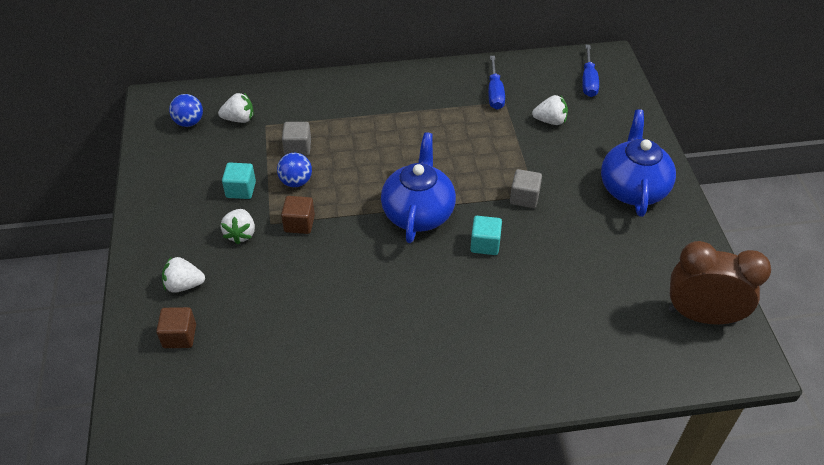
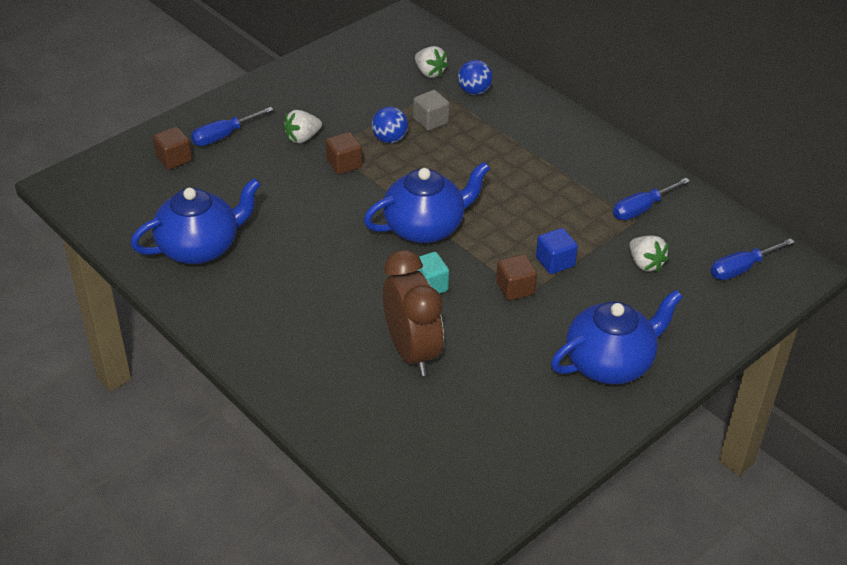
camera: 55 degrees right, 5 degrees down
(184, 285) = (224, 136): white strawberry -> blue screwdriver
(189, 122) = (397, 49): blue ball -> blue ball (474, 91)
(241, 190) = (350, 114): turquoise cube -> none
(318, 371) = (200, 247): none -> blue teapot
(513, 163) = (555, 262): none -> blue cube
(524, 197) = (515, 288): grey cube -> brown cube
(701, 315) = (479, 479): brown clock -> brown clock (412, 352)

